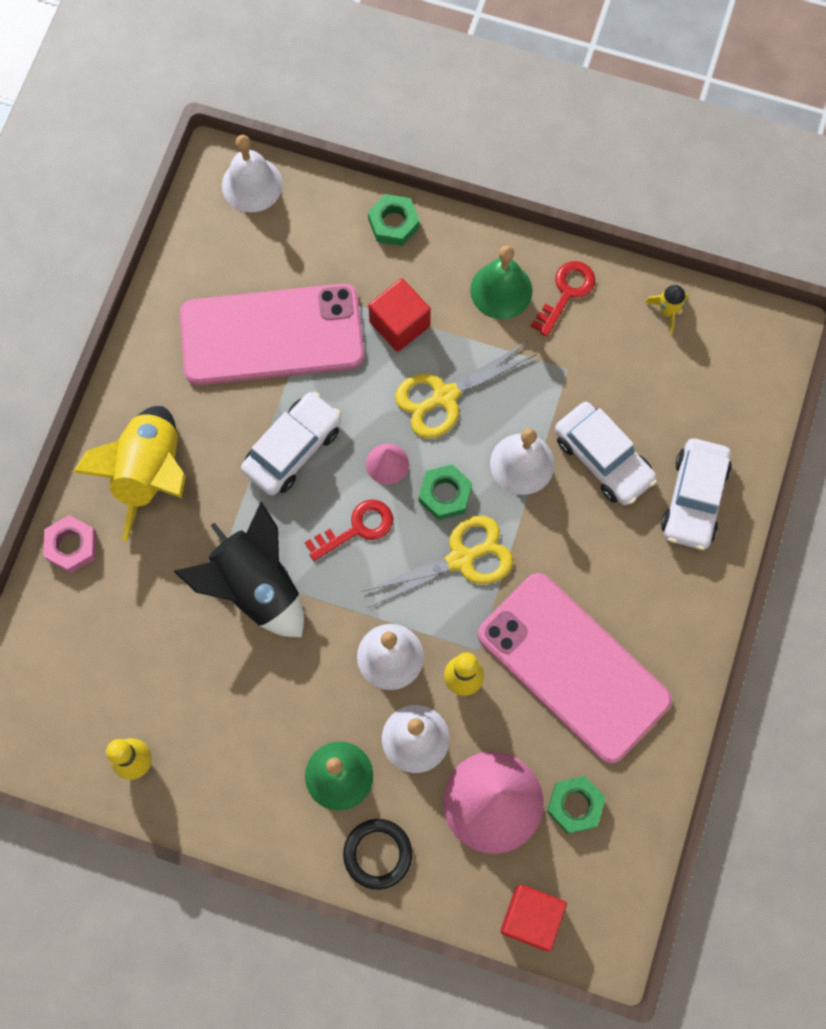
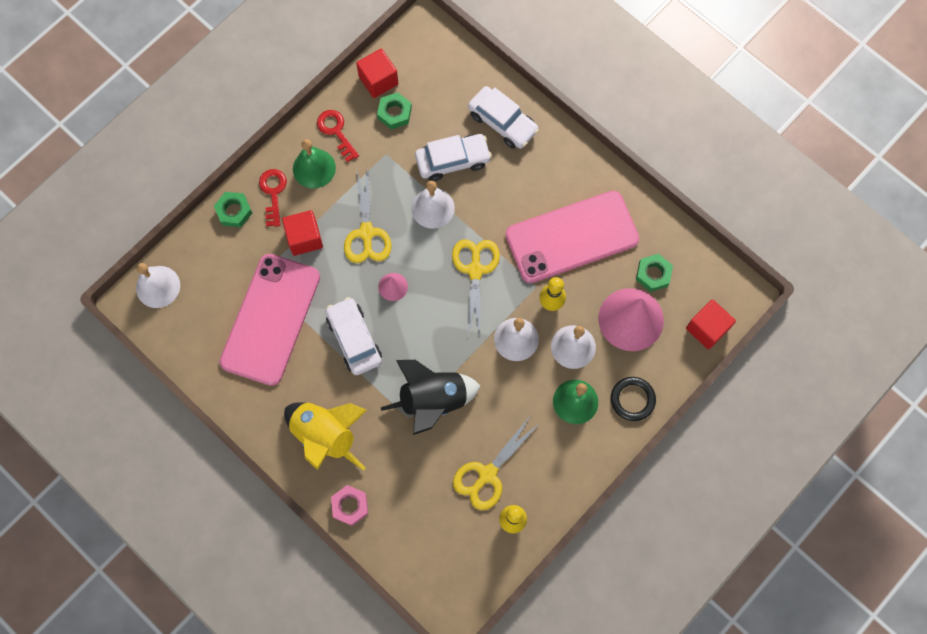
camera: 65 degrees left, 0 degrees up
(186, 702) = (487, 474): none -> yellow scissors
(357, 528) = (426, 323): red key -> red key (273, 193)
(445, 494) = (430, 261): green nut -> green nut (394, 113)
(667, 311) = (378, 80): yellow rocket -> red cube

